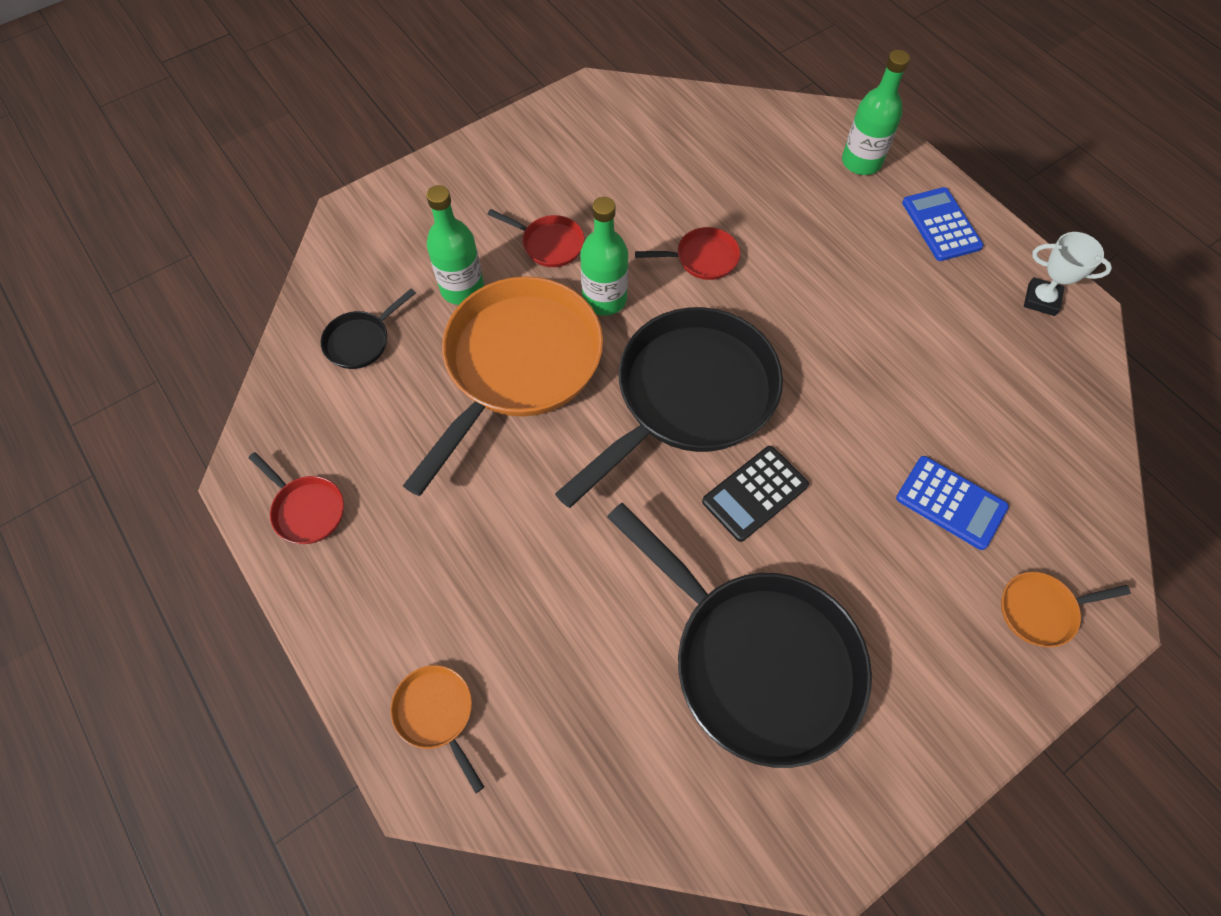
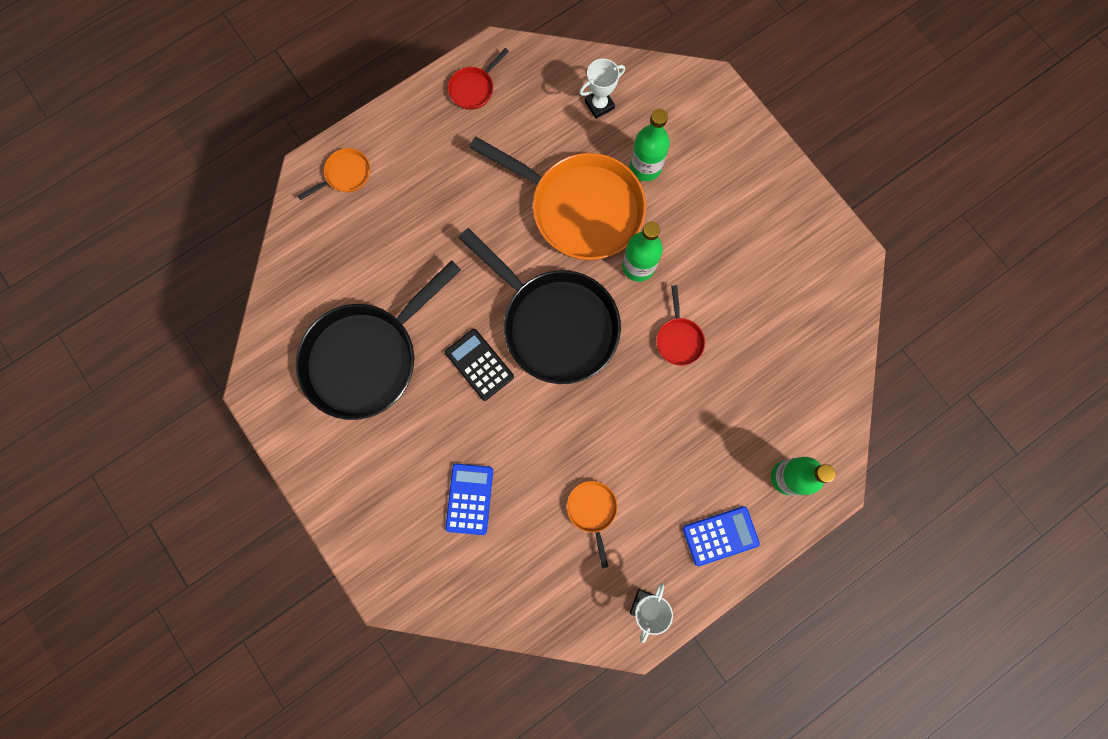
camera: 90 degrees right, 15 degrees up
(361, 341) = (599, 105): black pan -> white trophy
(549, 244) = (688, 226): red pan -> none
(951, 503) = (469, 499): blue calculator -> blue calculator turned 150 degrees clockwise
(1041, 610) = (391, 546): orange pan -> orange pan (592, 510)

